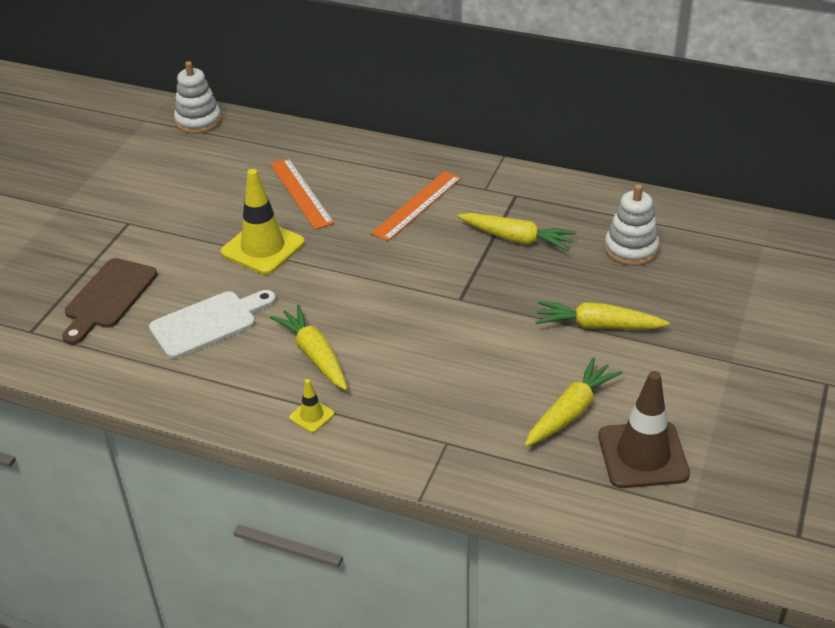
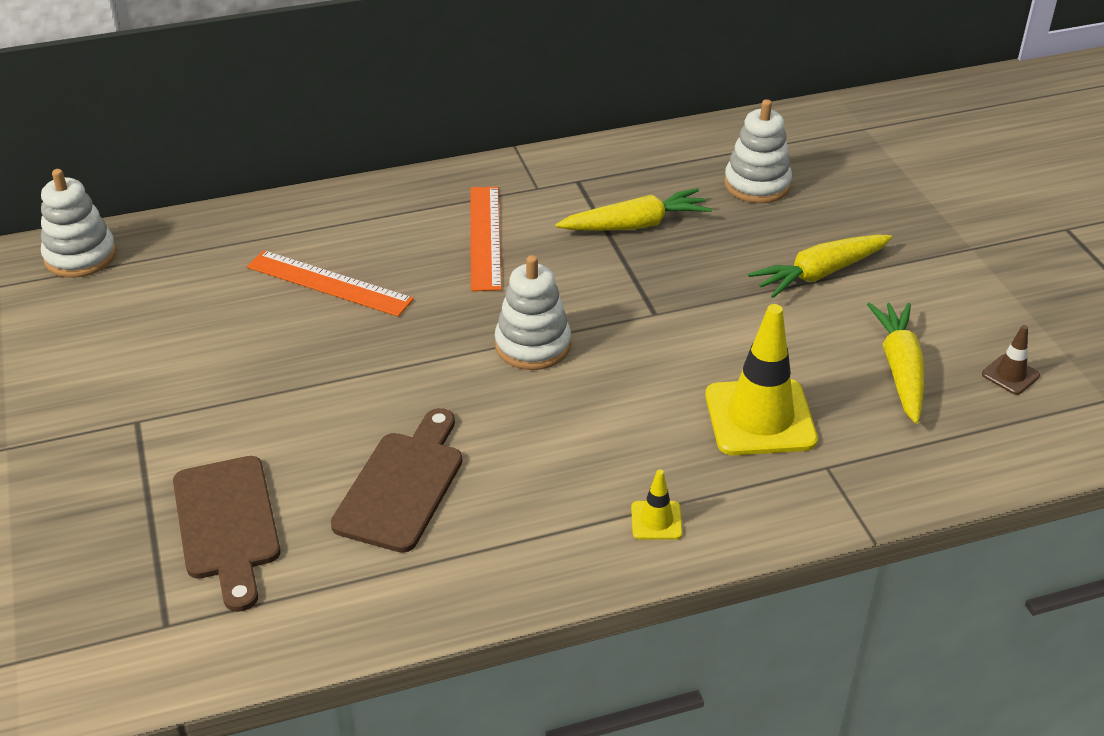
camera: 40 degrees left, 0 degrees up
(208, 323) = (402, 485): white cutting board -> brown cutting board
(263, 248) = (360, 366): yellow traffic cone -> yellow traffic cone (760, 418)
(314, 355) = (575, 454): yellow carrot -> none
(366, 282) = (533, 345): none -> white stacking toy
(643, 455) = (1010, 375): brown traffic cone -> brown traffic cone, size x0.46

